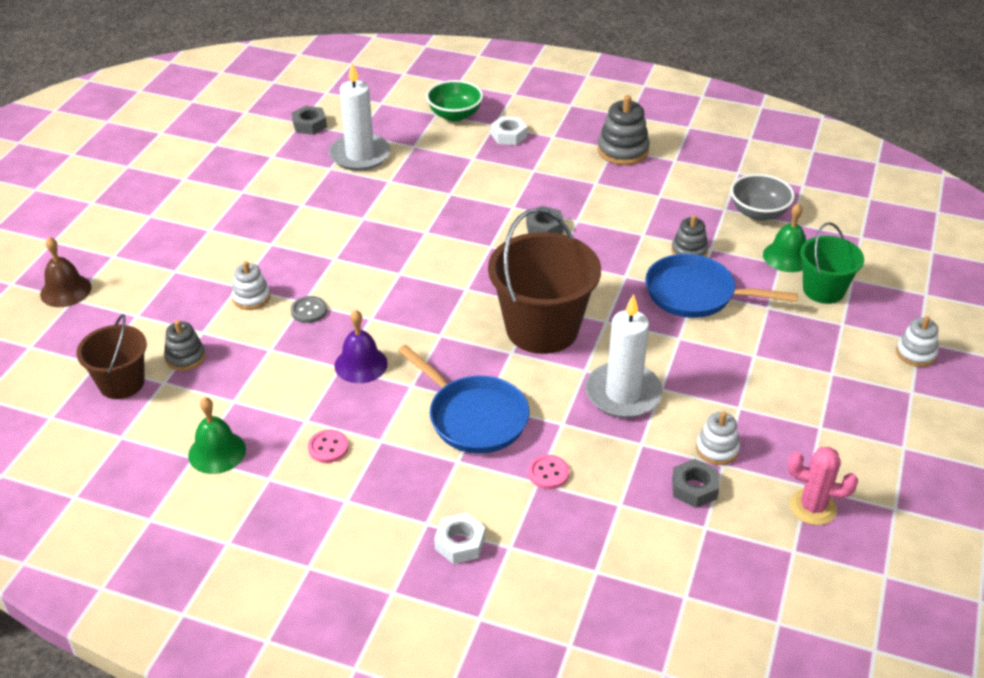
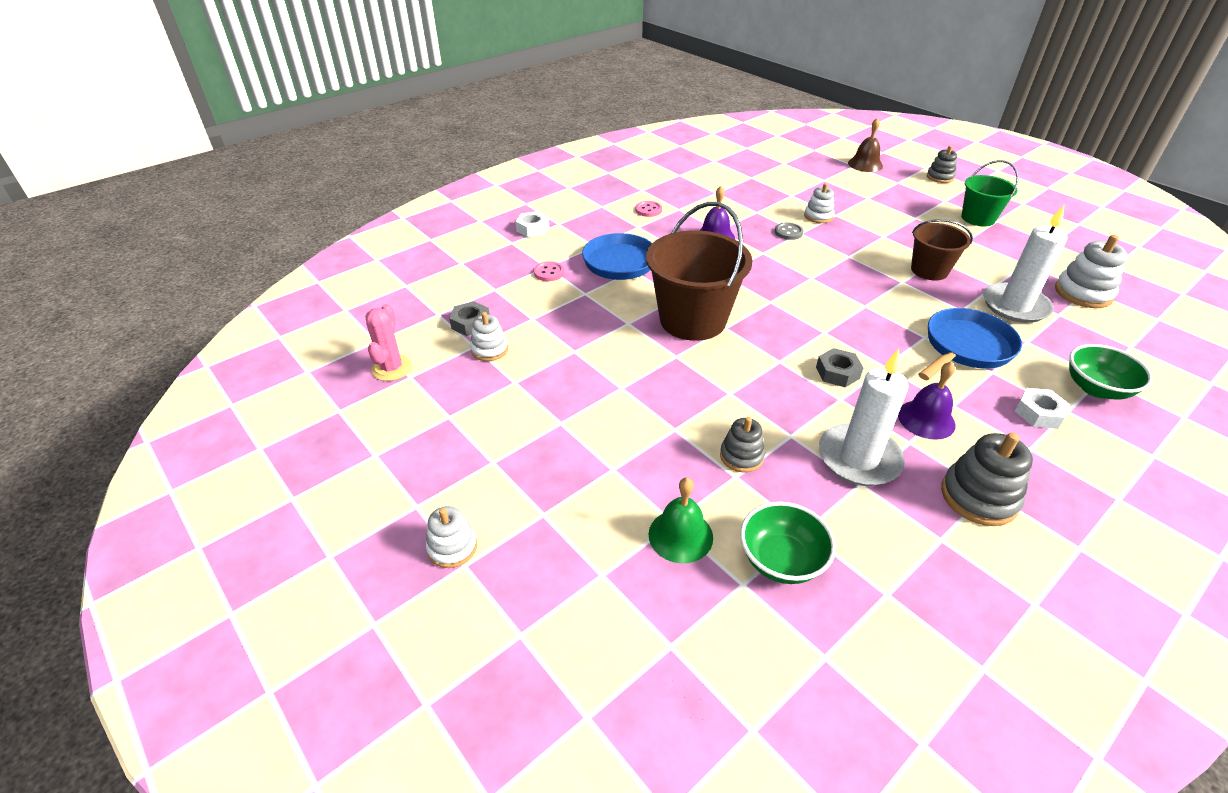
camera: 120 degrees right, 0 degrees up
(121, 383) = (760, 167): brown bucket -> brown bucket (929, 270)
(185, 357) = (769, 186): grey stacking toy -> grey stacking toy (940, 177)
(217, 452) = (677, 181): green bell -> none
(309, 125) = (1083, 293): grey nut -> white stacking toy
(563, 179) = (926, 419): none -> purple bell
(623, 394) = (587, 330): white candle -> white candle (859, 458)
(696, 294) = (670, 427): blue pan -> blue pan (965, 348)
(758, 213) = (781, 560): grey bowl -> green bowl
(813, 507) = (392, 368): pink cactus -> pink cactus turned 45 degrees counterclockwise
(823, 290) = (603, 532): green bucket -> green bucket (978, 218)

